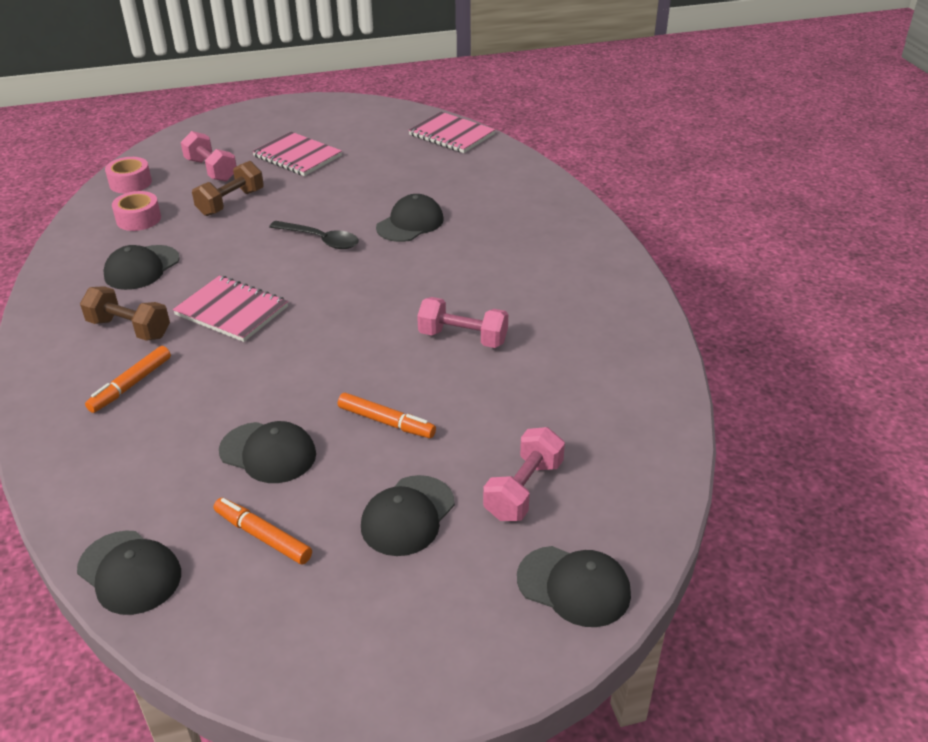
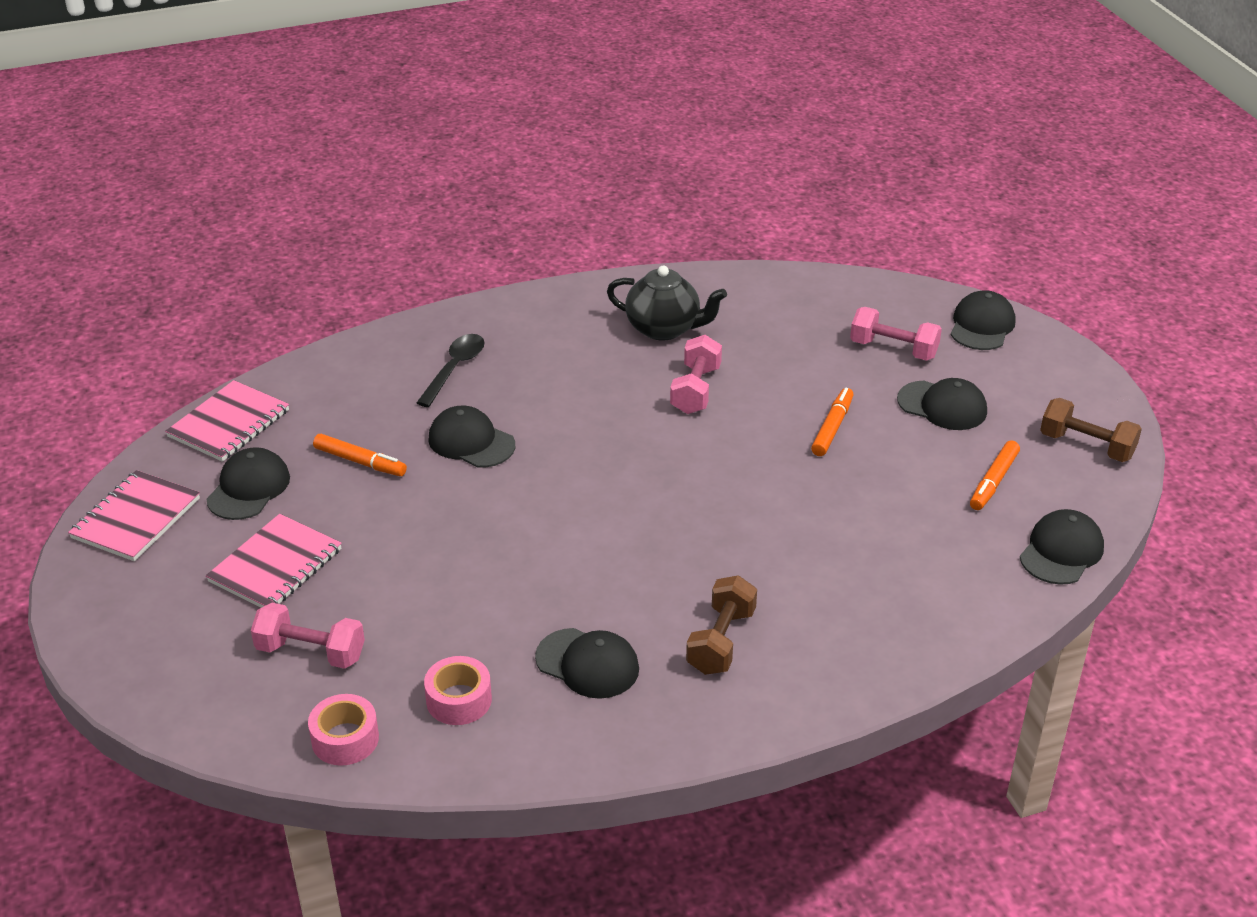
camera: 95 degrees left, 0 degrees up
(131, 385) = (821, 613): orange marker -> orange marker (360, 462)
(211, 170) = (310, 652): pink dumbbell -> pink dumbbell turned 60 degrees clockwise
(231, 203) = (413, 611): brown dumbbell -> brown dumbbell (1086, 446)
(232, 311) = (673, 561): pink notebook -> pink notebook (136, 518)
(268, 453) = (894, 495): black cap -> black cap (249, 488)
(320, 240) = (512, 511): black spoon -> black spoon (454, 369)
(567, 325) = (664, 329): none -> black teapot

